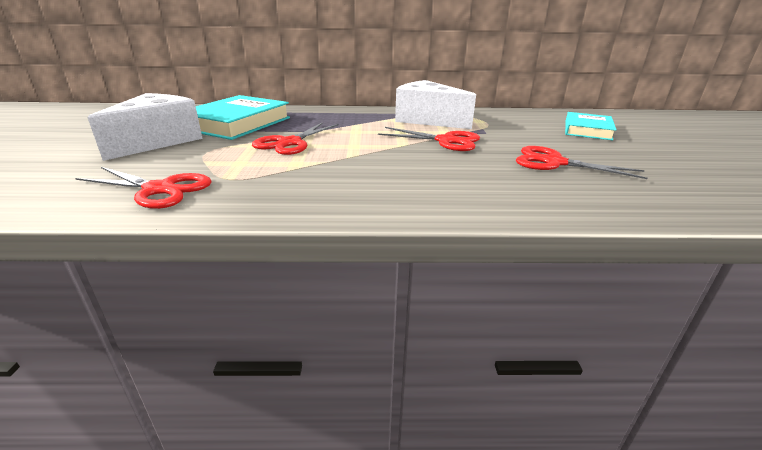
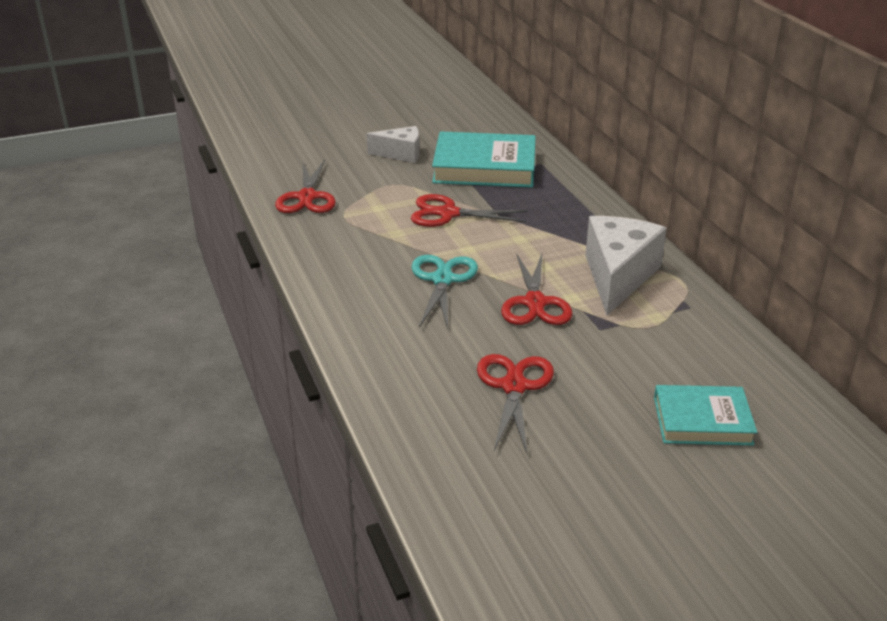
camera: 70 degrees right, 5 degrees up
(158, 141) = (401, 154): white cheese -> white cheese, size x0.59
(392, 160) = (442, 280): none -> turquoise scissors

